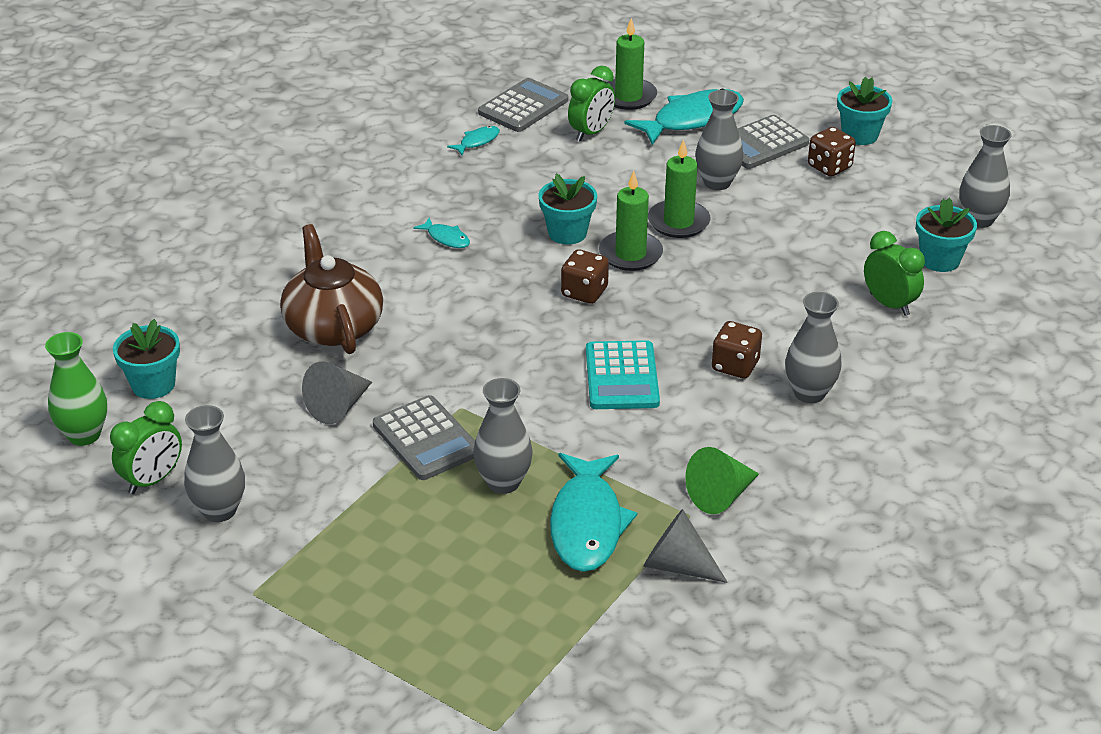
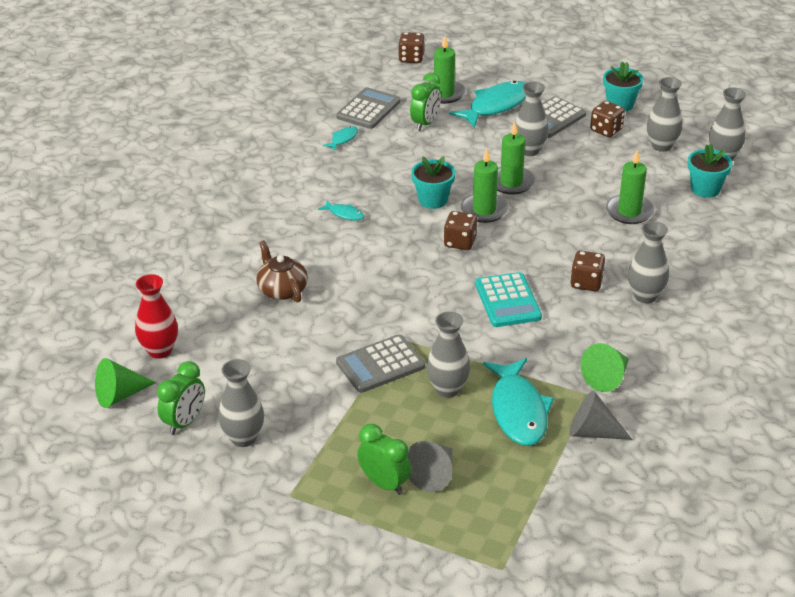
camera: 10 degrees left, 0 degrees up
(84, 435) = (119, 395): green vase -> green cone
(153, 384) = (160, 350): turquoise flower pot -> red vase
(333, 326) = (282, 290): brown teapot -> brown teapot, size x0.66
(338, 406) = (306, 349): grey cone -> grey cone (433, 474)
(426, 439) = (380, 365): grey calculator -> grey calculator turned 105 degrees clockwise
(601, 47) = (411, 58): none -> brown dice
(825, 278) = (629, 212): none -> green candle
(889, 304) = (680, 225): green clock -> green clock (384, 484)
(898, 196) = (661, 146): none -> grey vase

